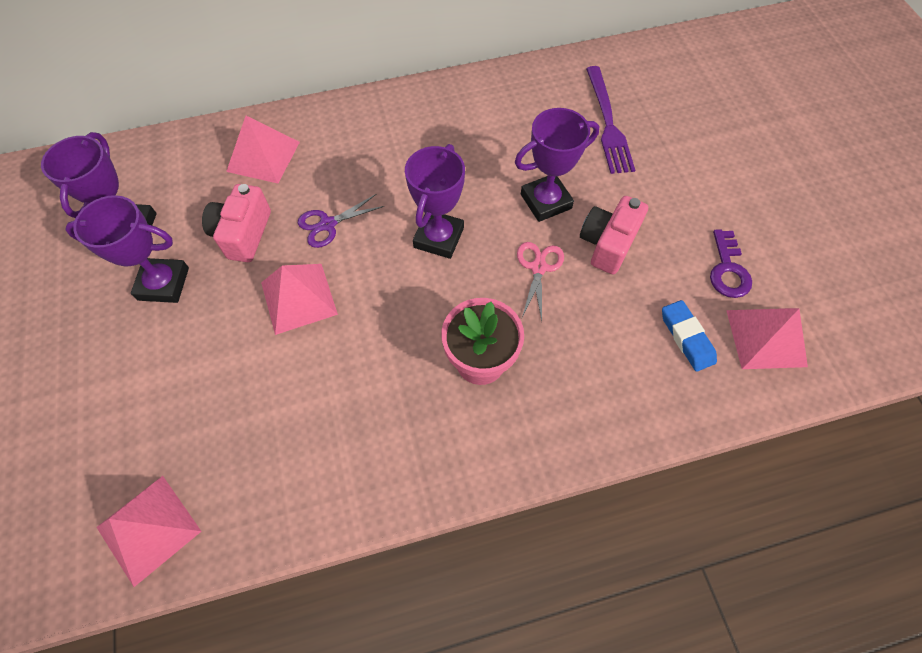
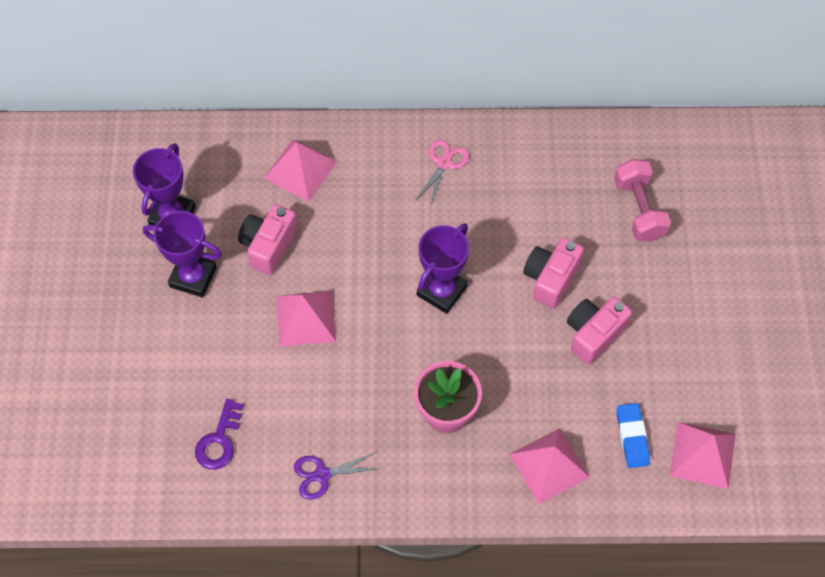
camera: 15 degrees right, 0 degrees up
(148, 529) = (156, 478): pink pyramid -> pink pyramid (549, 465)
(328, 224) = (345, 254): purple scissors -> purple scissors (322, 475)
(538, 267) = (523, 341): pink scissors -> pink scissors (444, 163)
(545, 201) = (550, 278): purple trophy -> pink camera
(607, 123) = (639, 209): purple fork -> pink dumbbell
(728, 270) = (695, 385): purple key -> purple key (219, 440)

